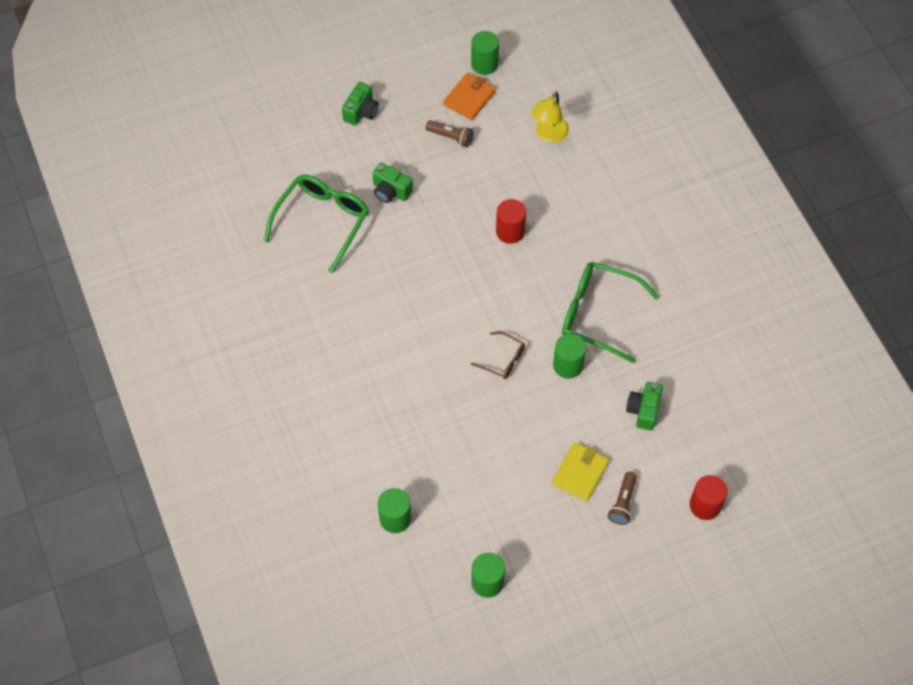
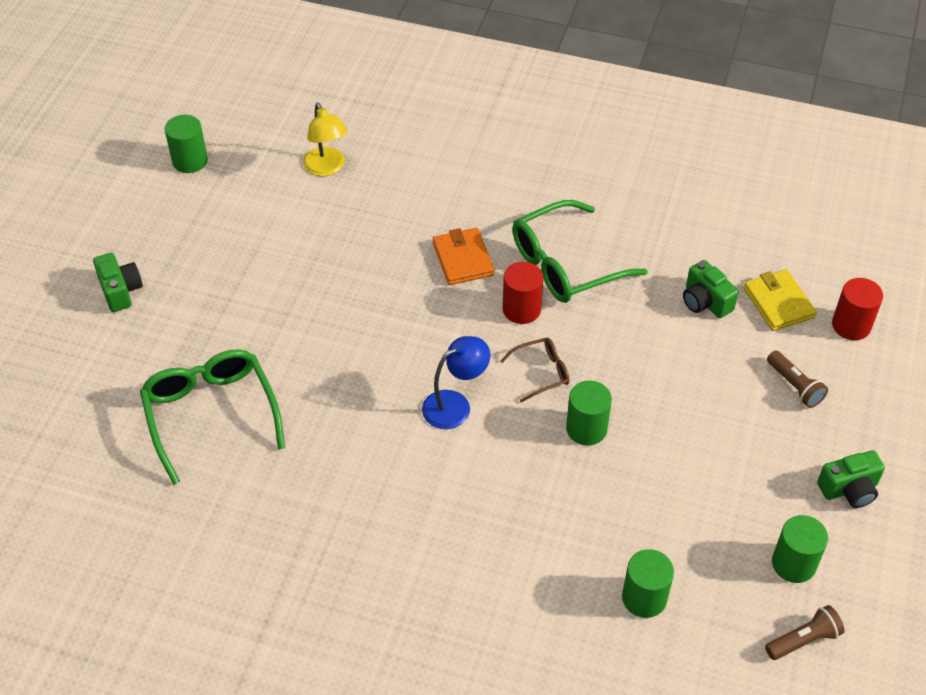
camera: 50 degrees left, 10 degrees down
(391, 191) = (244, 330): green camera -> green camera (849, 489)
(438, 333) = (455, 405): none -> blue lamp
(451, 137) = (240, 241): brown flashlight -> brown flashlight (804, 640)
(469, 98) = (213, 197): orange wallet -> orange wallet (463, 259)
(510, 231) = (400, 268): red cylinder -> red cylinder (521, 309)
(568, 365) = (599, 325): green cylinder -> green cylinder (586, 429)
(580, 473) = (731, 397): yellow wallet -> yellow wallet (778, 303)

